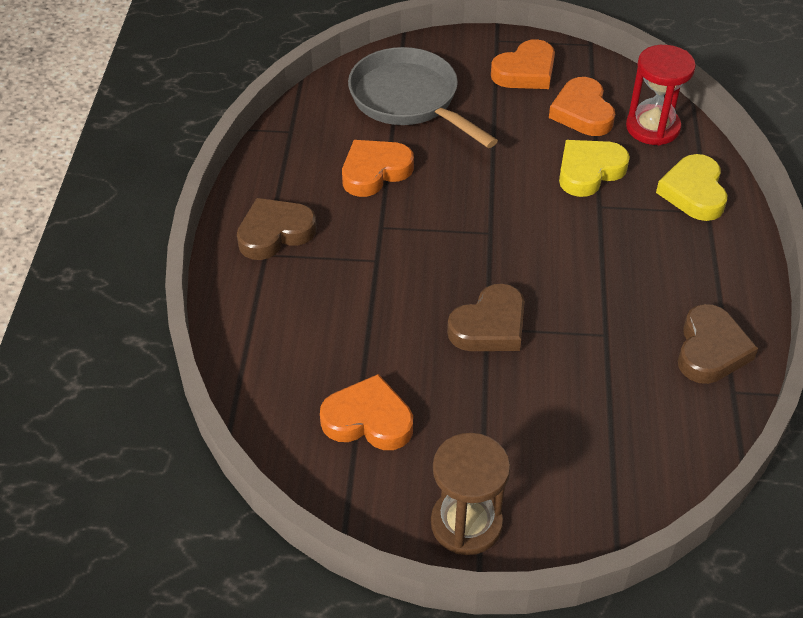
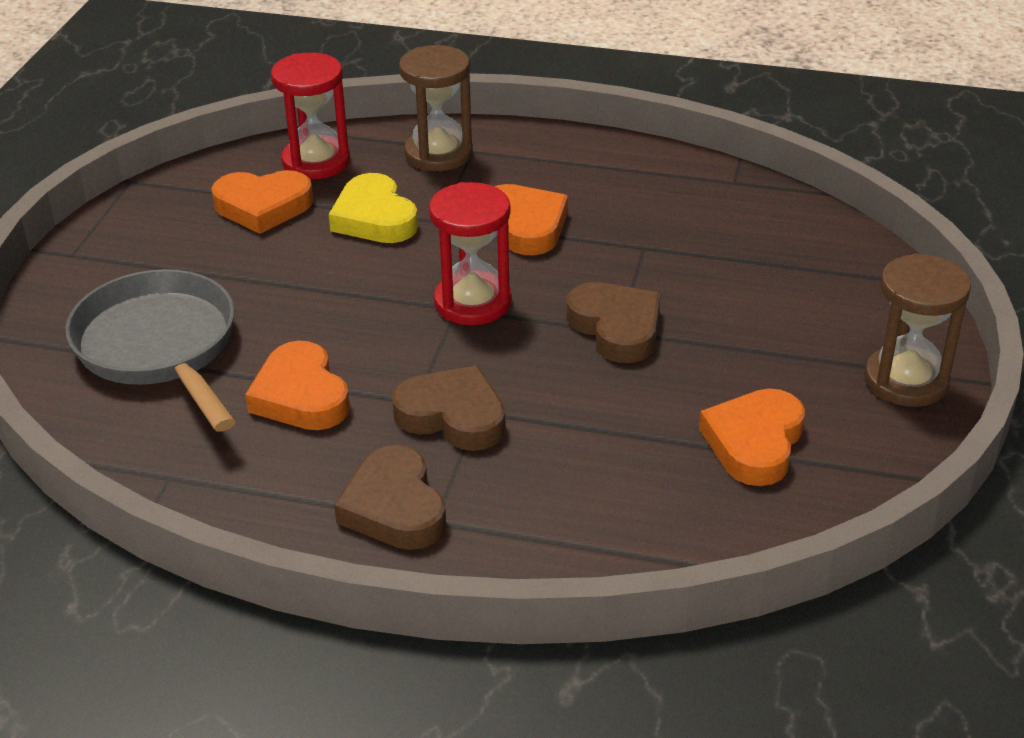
camera: 80 degrees left, 10 degrees down
(409, 100) = (160, 348): grey pan -> grey pan turned 90 degrees clockwise
(499, 240) = (472, 302): none -> red hourglass
(525, 71) = (156, 239): orange heart -> orange heart (525, 225)
(693, 192) = (438, 154): yellow heart -> brown hourglass
(710, 350) = (677, 184): brown heart -> brown heart (453, 416)

